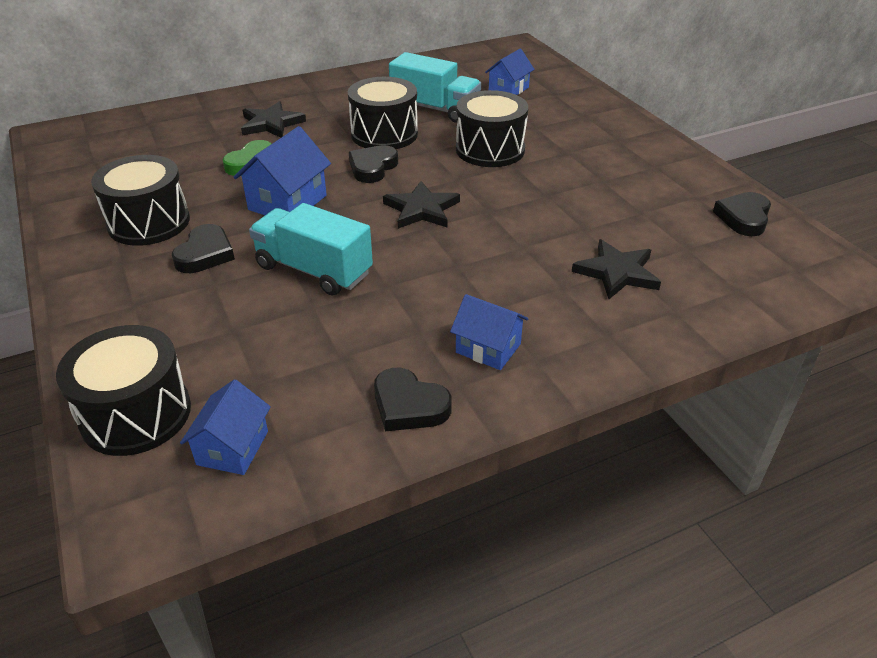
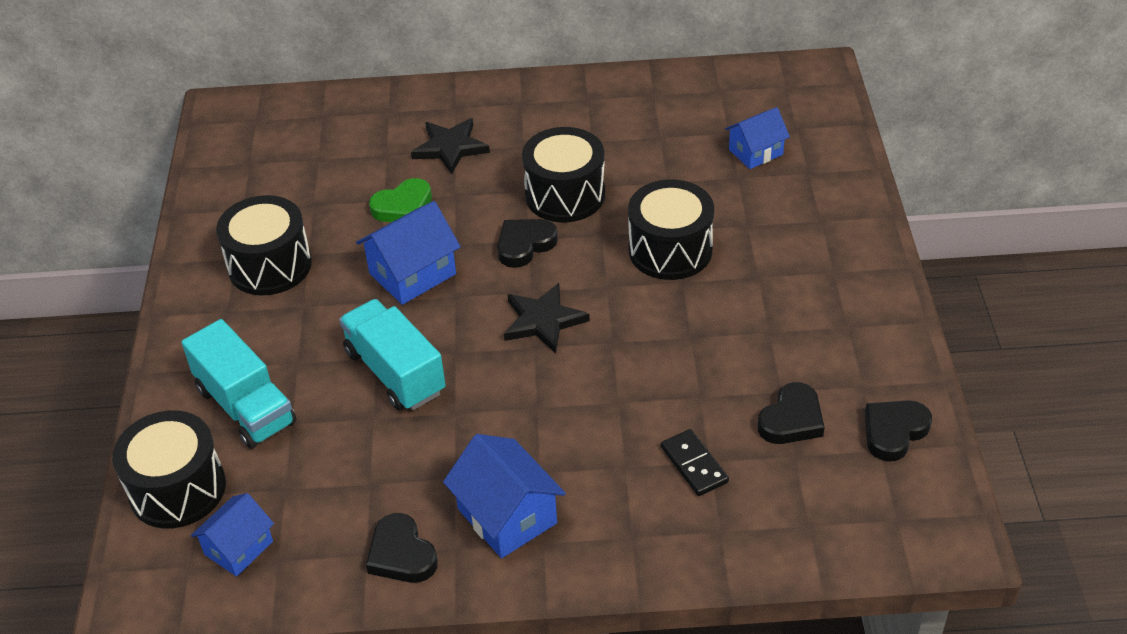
camera: 25 degrees right, 5 degrees up
(205, 254) = (305, 322): black heart -> black heart (791, 419)
(434, 109) = (646, 166): turquoise truck -> turquoise truck (246, 406)
(488, 348) = (507, 516): blue house -> blue house, size x1.50
(617, 272) = (694, 465): black star -> black domino

